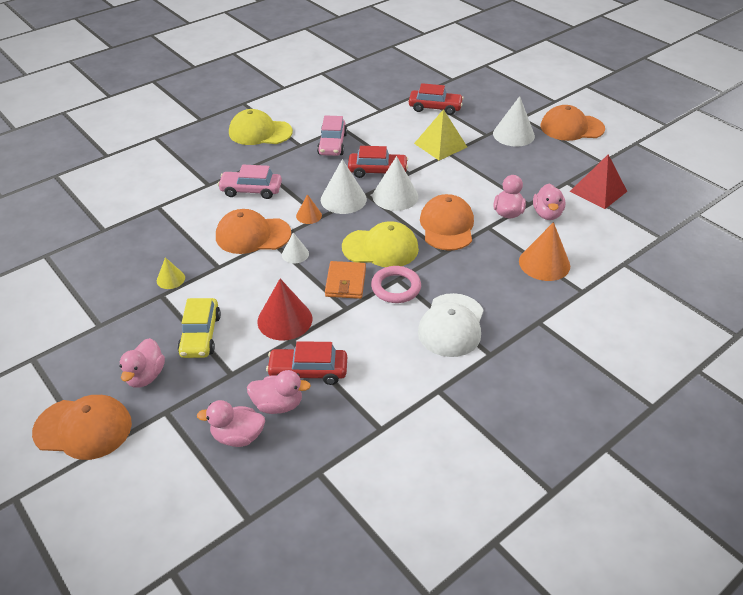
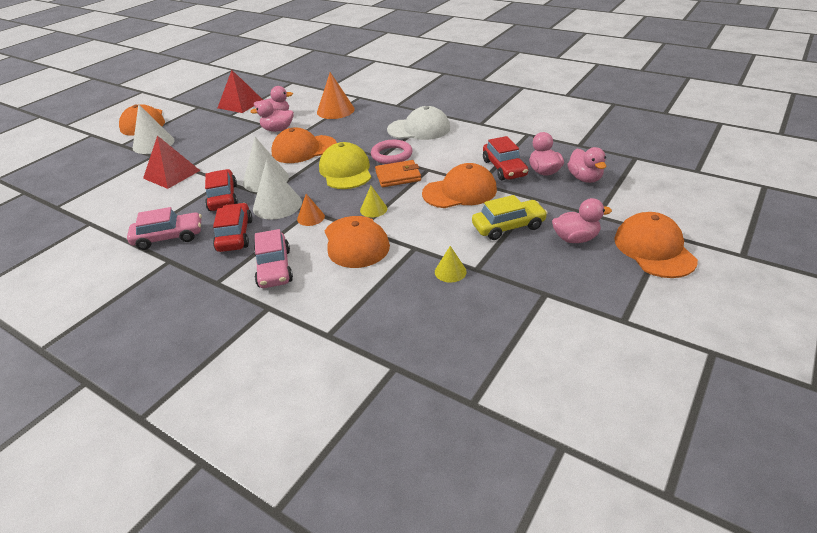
camera: 105 degrees left, 5 degrees down
(260, 132) = (135, 303): yellow cap -> none
(285, 320) = (460, 191): red cone -> orange cap
(295, 254) = (373, 209): white cone -> yellow cone
(435, 108) = (92, 190): red car -> red car (235, 235)
(440, 145) = (171, 174): yellow pyramid -> red pyramid

